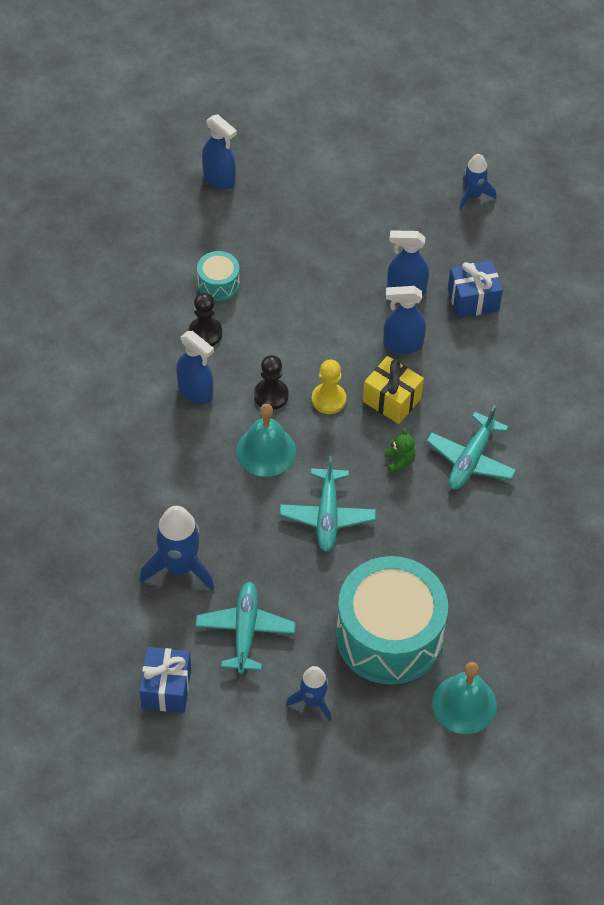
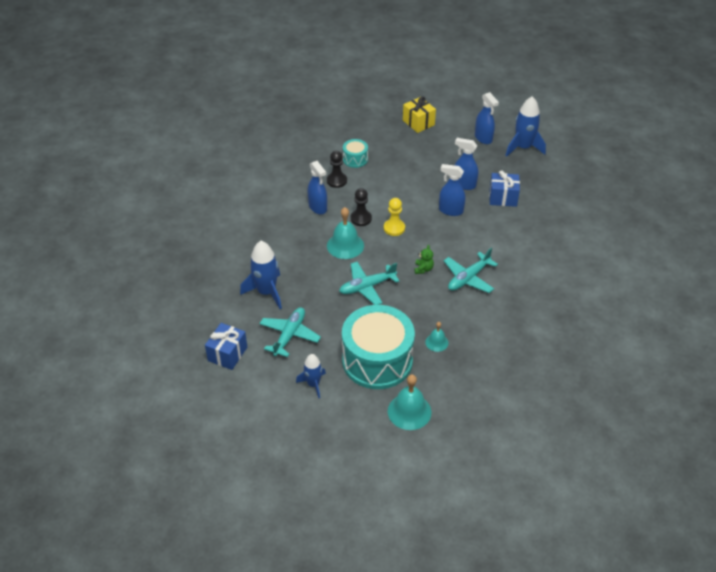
camera: 20 degrees right, 10 degrees down
(219, 178) = (378, 111): blue spray bottle -> blue spray bottle (483, 138)
(327, 516) = (367, 287): turquoise plane -> turquoise plane turned 45 degrees clockwise
(392, 400) = (432, 237): yellow gift -> yellow gift (418, 123)
(463, 581) = (436, 342): none -> turquoise bell
(473, 195) = (523, 147): blue rocket -> blue rocket, size x1.61

